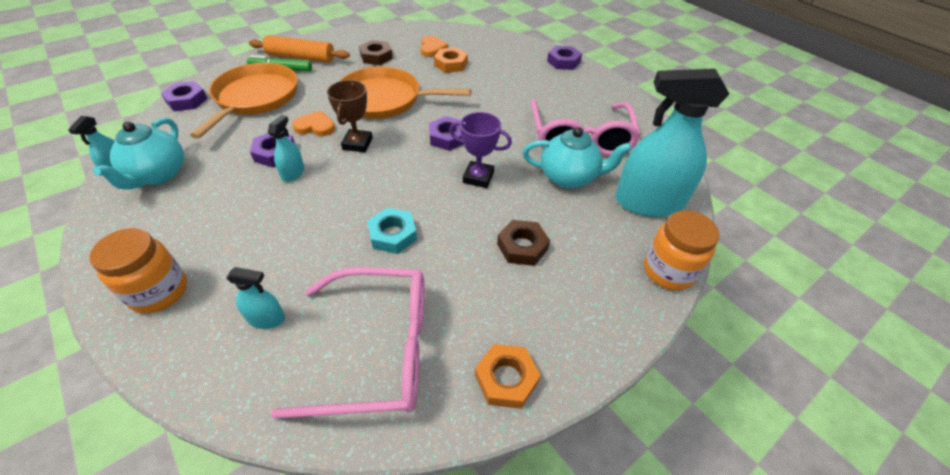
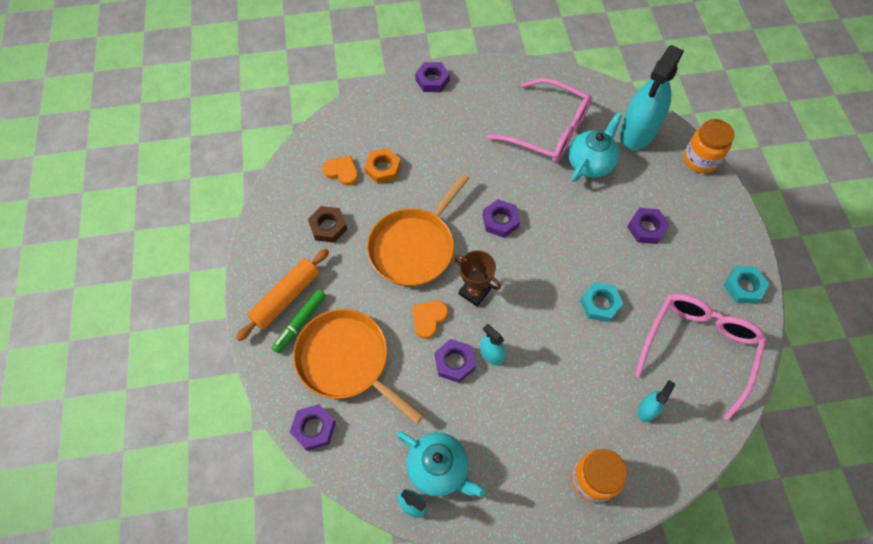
camera: 60 degrees left, 15 degrees up
(478, 177) = (562, 221): purple trophy -> none
(506, 379) = (743, 287): orange nut -> turquoise nut
(522, 247) = (646, 228): brown nut -> purple nut

